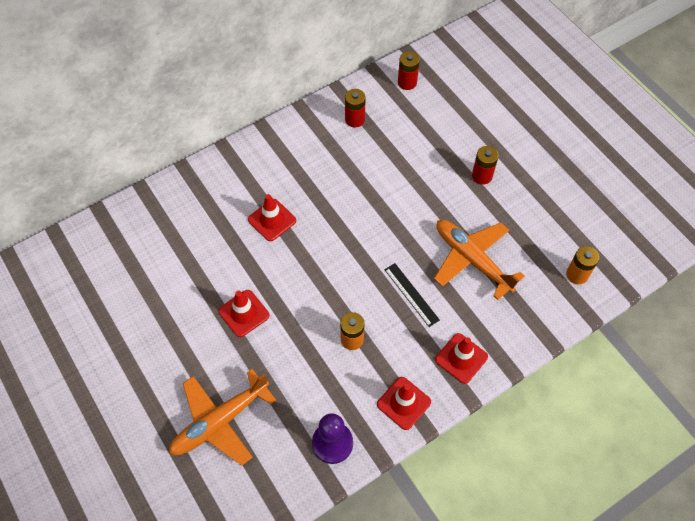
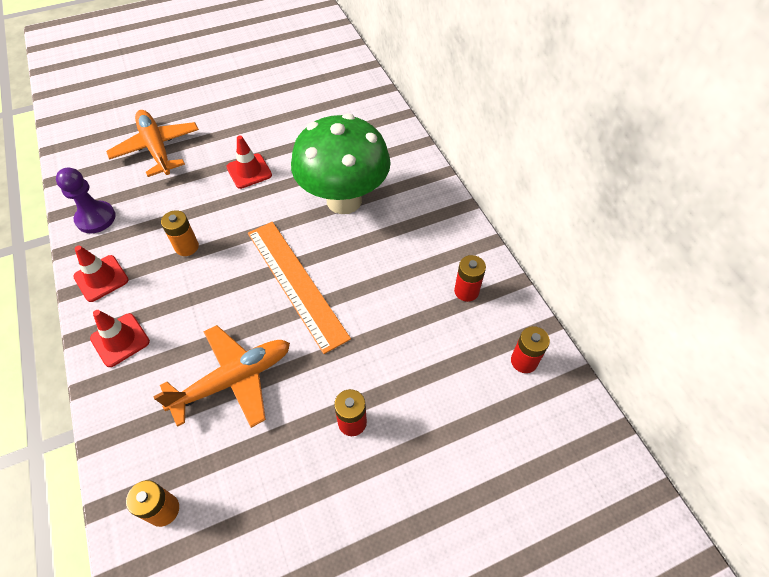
camera: 100 degrees right, 5 degrees down
(272, 220) = (344, 200): red traffic cone -> green mushroom
(373, 238) = (296, 283): none -> orange ruler
(411, 294) = (214, 307): black ruler -> none

